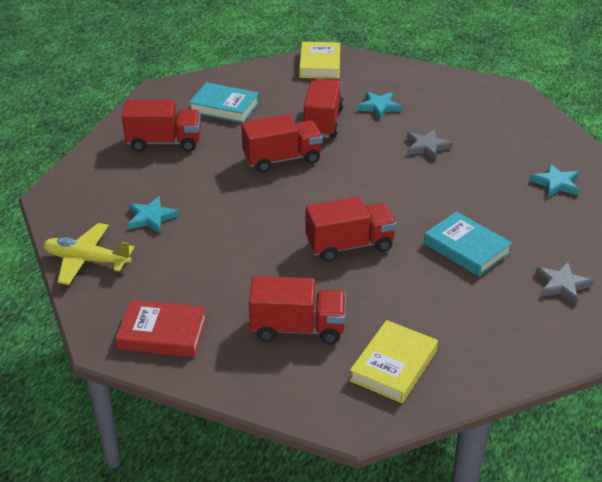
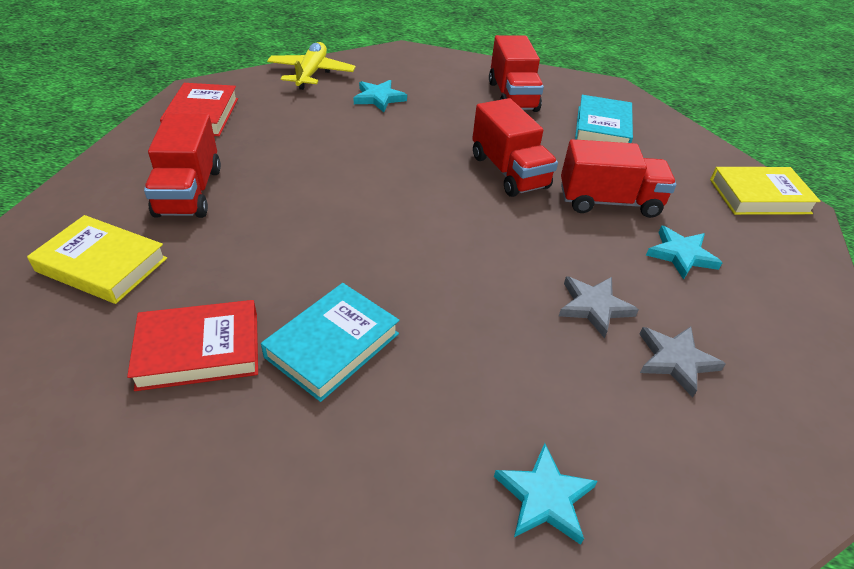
camera: 80 degrees right, 5 degrees up
(349, 245) = (337, 228): red truck -> none
(476, 305) = (199, 350): none -> red book
(562, 285) = (230, 474): grey star -> grey star (675, 360)

